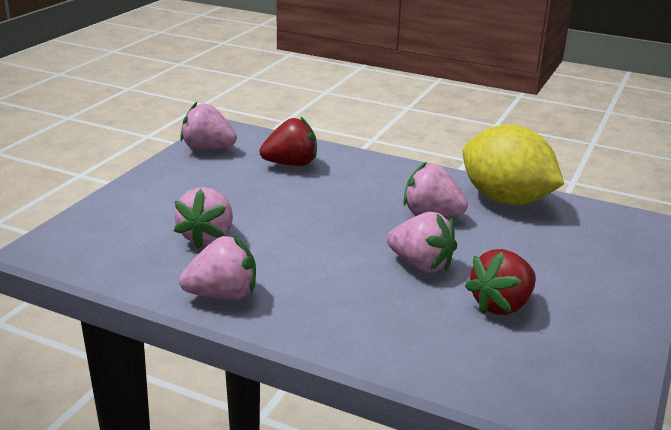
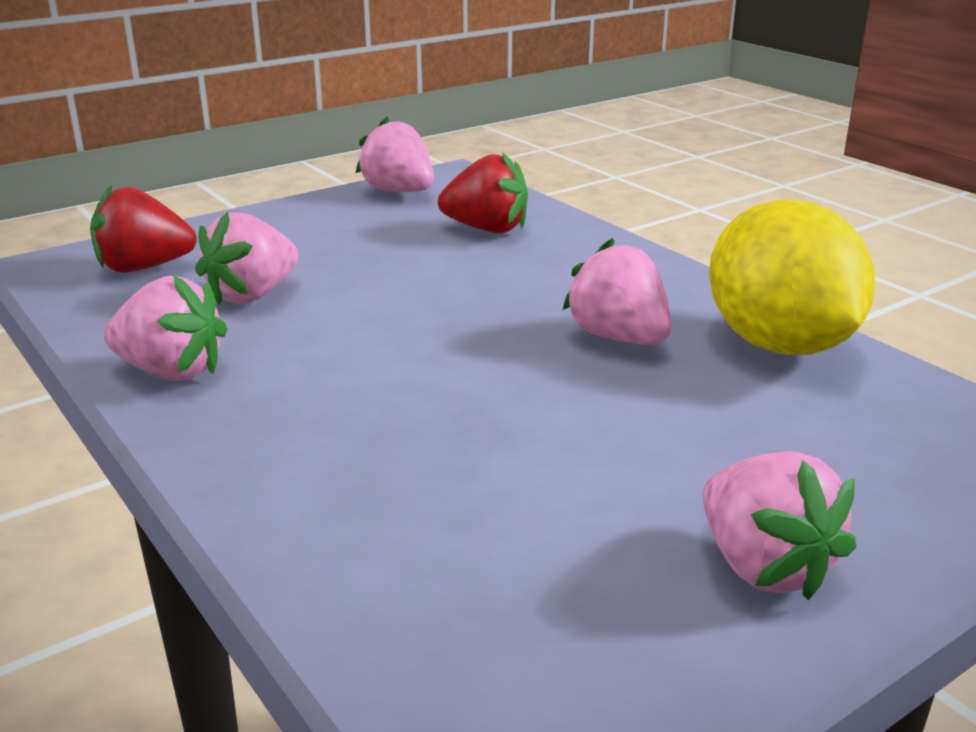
camera: 30 degrees right, 0 degrees up
(421, 265) = (508, 406): pink strawberry -> pink strawberry (763, 566)
(501, 305) = (569, 505): red strawberry -> red strawberry (144, 268)

